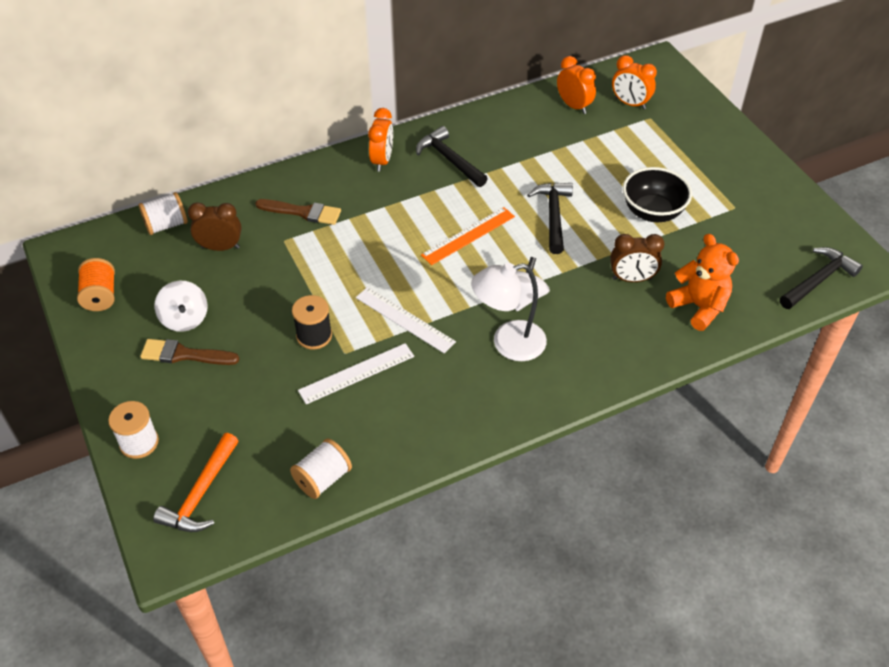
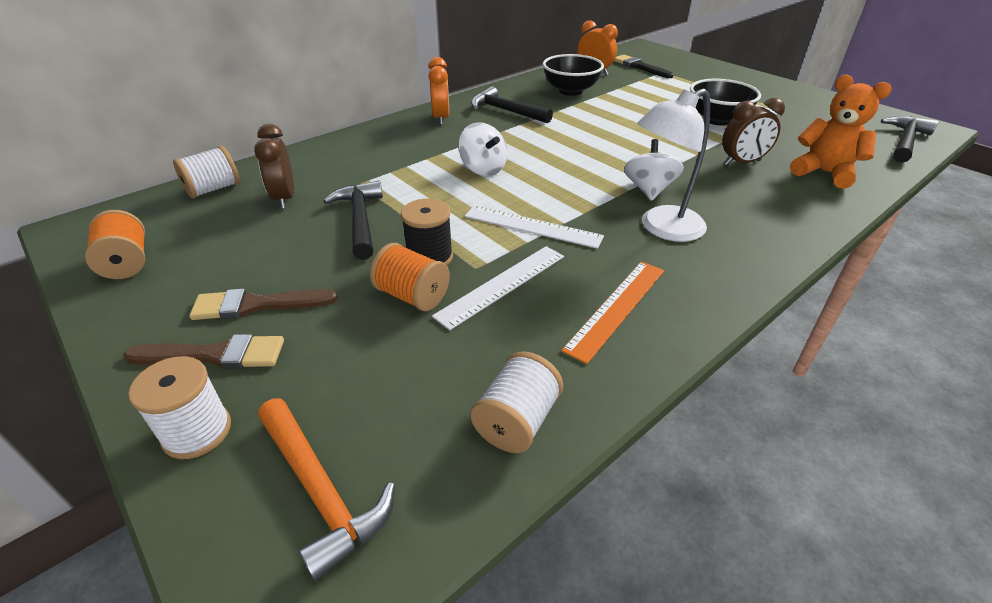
camera: 15 degrees left, 10 degrees down
(185, 319) = (251, 268): white spinning top -> white spinning top (483, 169)
(201, 494) = (321, 491): orange hammer -> orange hammer turned 45 degrees counterclockwise
(220, 247) = (284, 198): brown clock -> brown clock turned 90 degrees counterclockwise
(290, 369) = (412, 296): none -> orange spool
(303, 212) = (373, 160): brown brush -> brown brush (215, 355)
(468, 236) = (558, 155): orange ruler -> orange ruler (617, 308)
(530, 136) = (570, 91): none -> black bowl
(553, 215) = (630, 132): black hammer -> black hammer (360, 219)
(630, 103) = (639, 67): orange clock -> black brush

